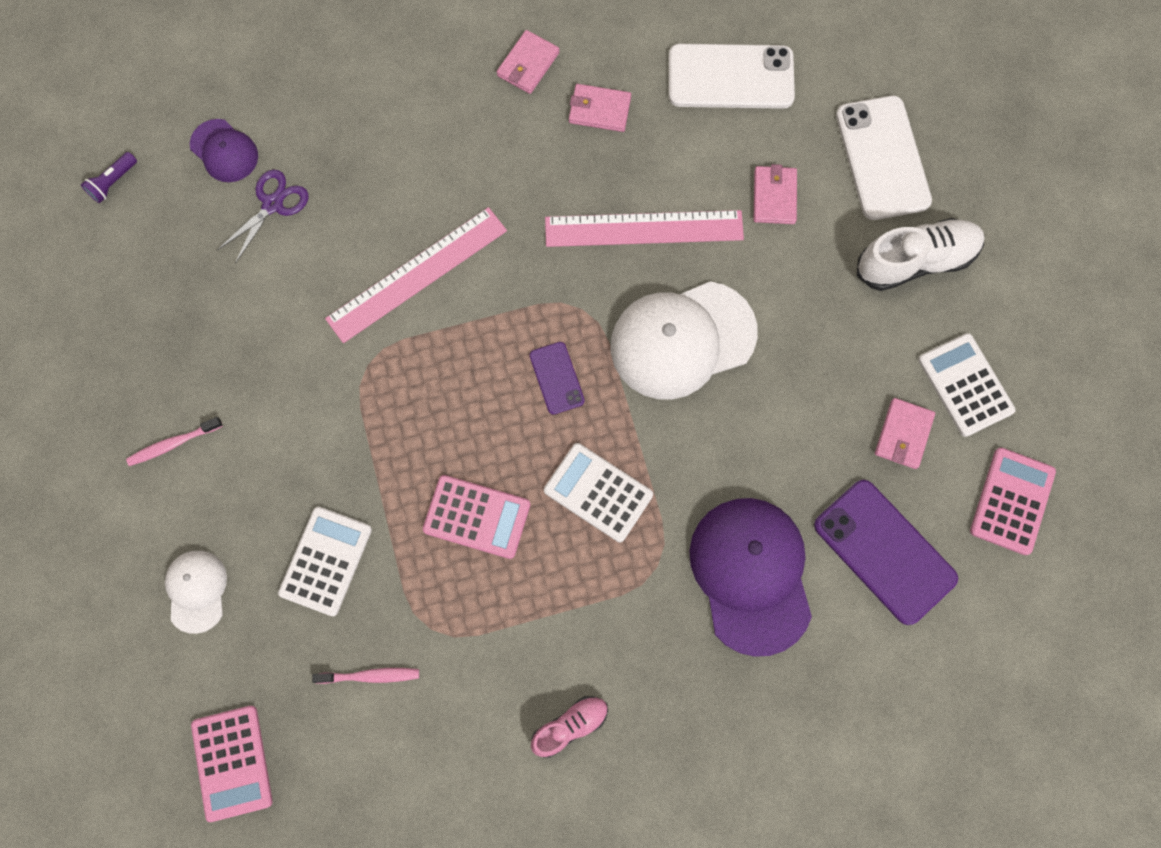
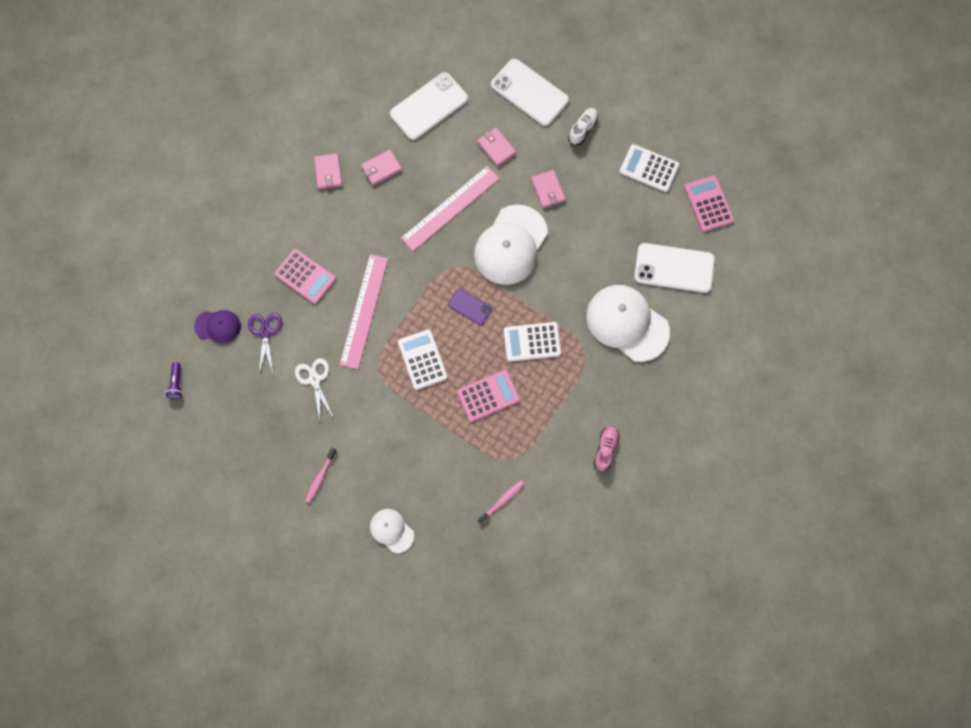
camera: 40 degrees left, 0 degrees up
(232, 762) = (475, 587): pink calculator -> pink calculator (305, 276)
(278, 312) = (314, 379): none -> white scissors
(325, 561) = (438, 470): white calculator -> white calculator (422, 359)
(751, 574) = (627, 323): purple cap -> white cap
(884, 551) = (674, 268): purple phone -> white phone
(903, 434) = (640, 211): pink wallet -> pink wallet (548, 190)
(915, 261) = (583, 129): white shoe -> white shoe, size x0.59

